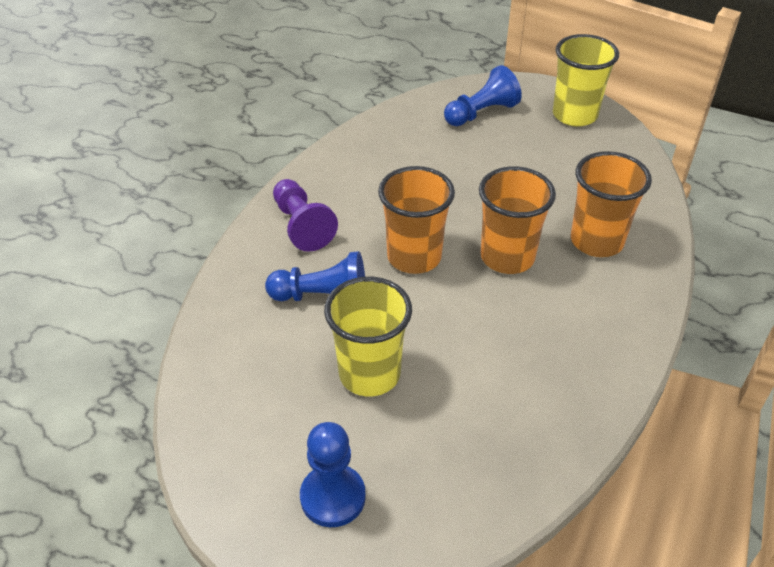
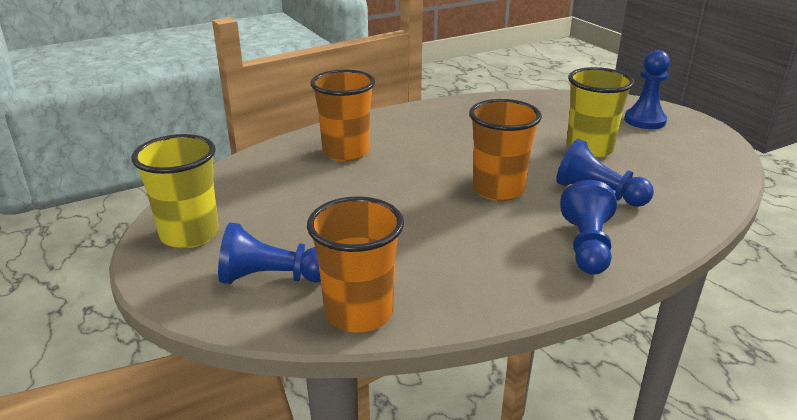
camera: 145 degrees left, 15 degrees down
(302, 226) = (587, 246): purple pawn -> blue pawn
(507, 257) = (424, 166): orange cup -> orange cup (359, 313)

